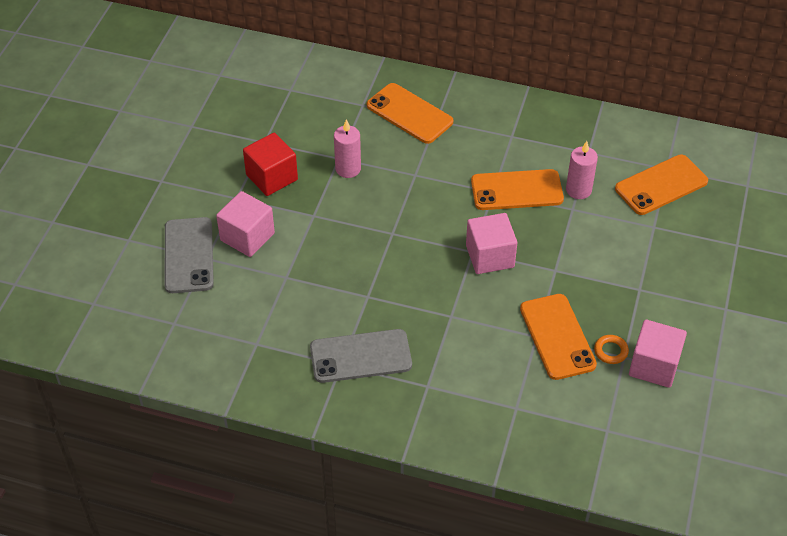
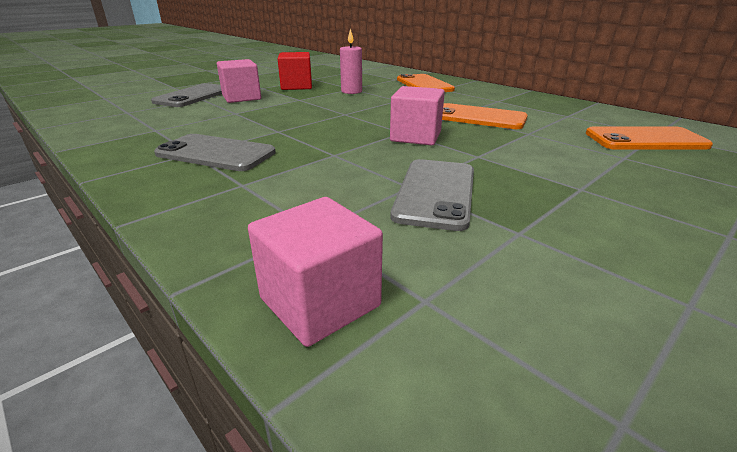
camera: 30 degrees right, 20 degrees down
(557, 337) = (435, 193): orange phone -> grey phone
(578, 190) = (543, 127): pink candle -> none
(610, 351) = (501, 222): orange ring -> none
(654, 366) = (567, 255): pink cube -> pink cube (320, 302)

